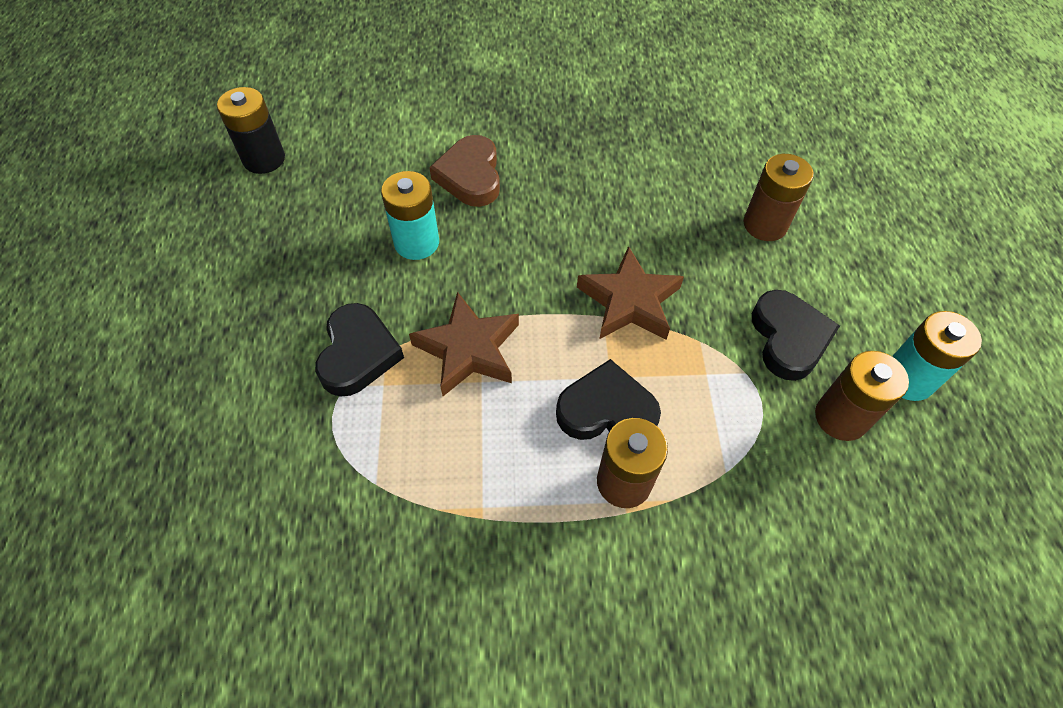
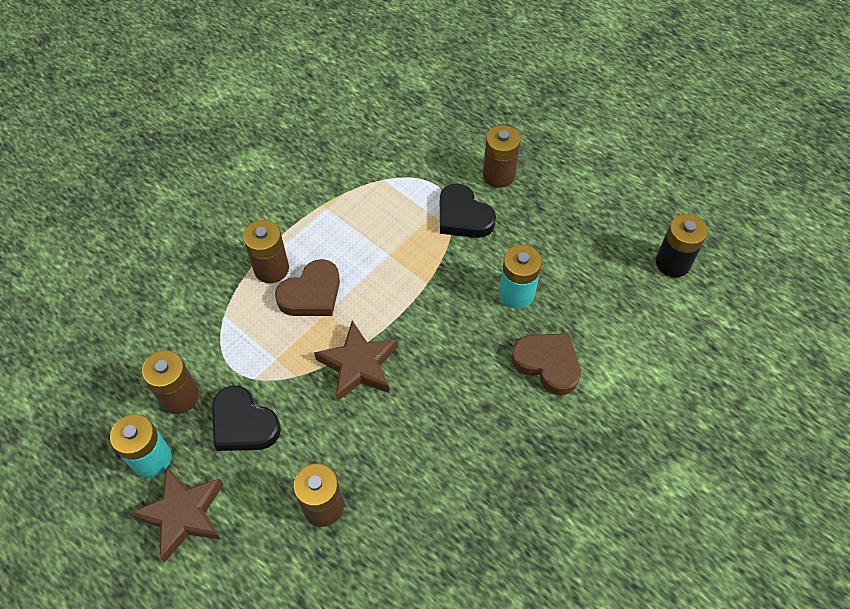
camera: 135 degrees right, 0 degrees up
(259, 365) = (499, 175): none -> brown battery
(468, 349) = (414, 263): brown star -> brown star (183, 514)
(606, 410) = (311, 294): black heart -> brown heart

